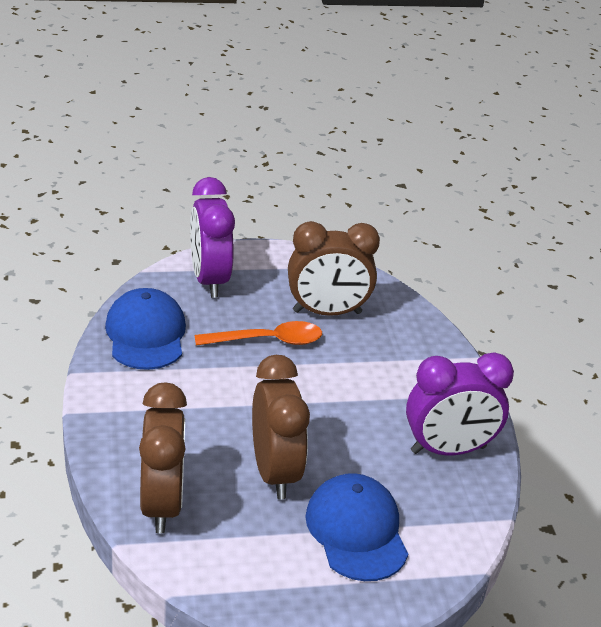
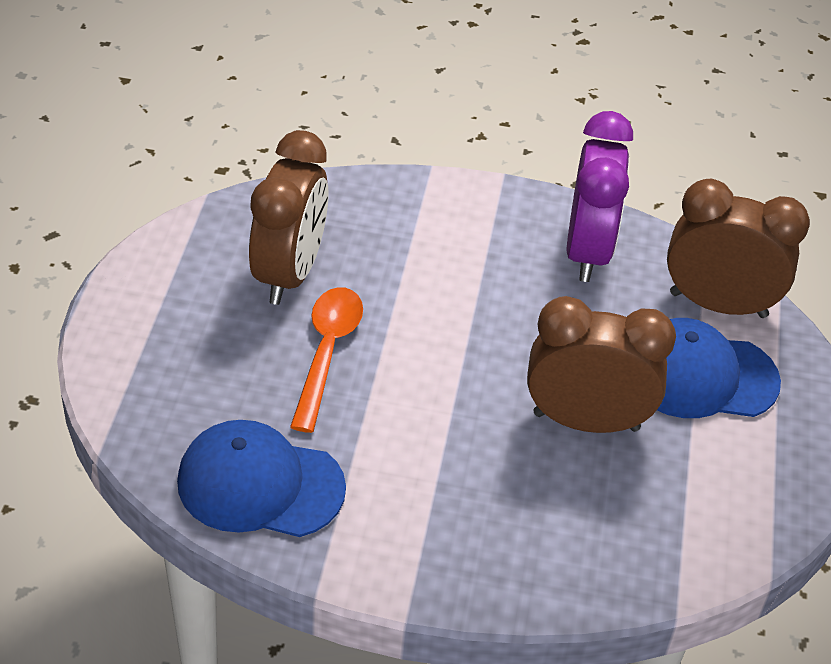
camera: 70 degrees left, 10 degrees up
(162, 504) = (616, 551): brown clock -> brown clock (718, 304)
(209, 280) = (159, 377): purple clock -> none

